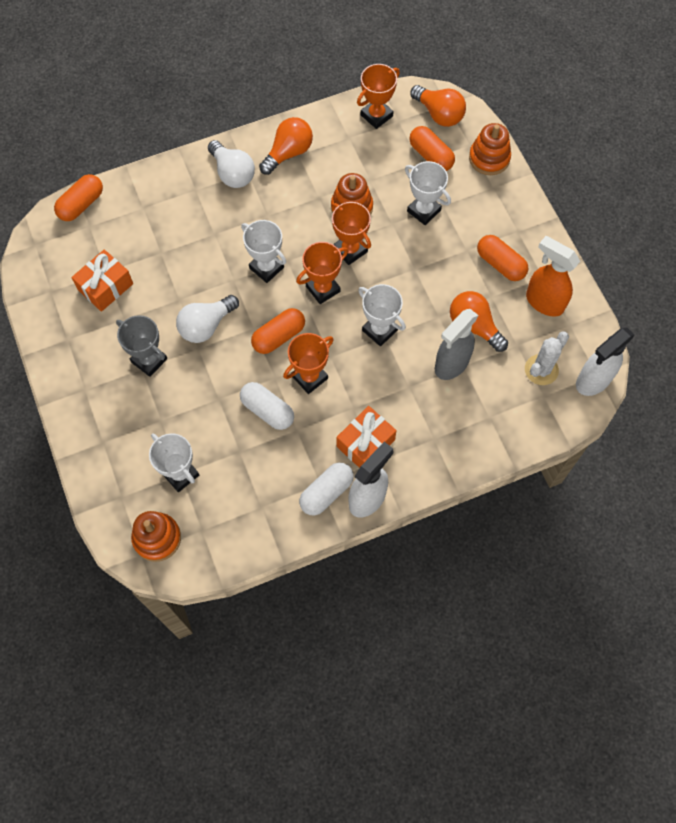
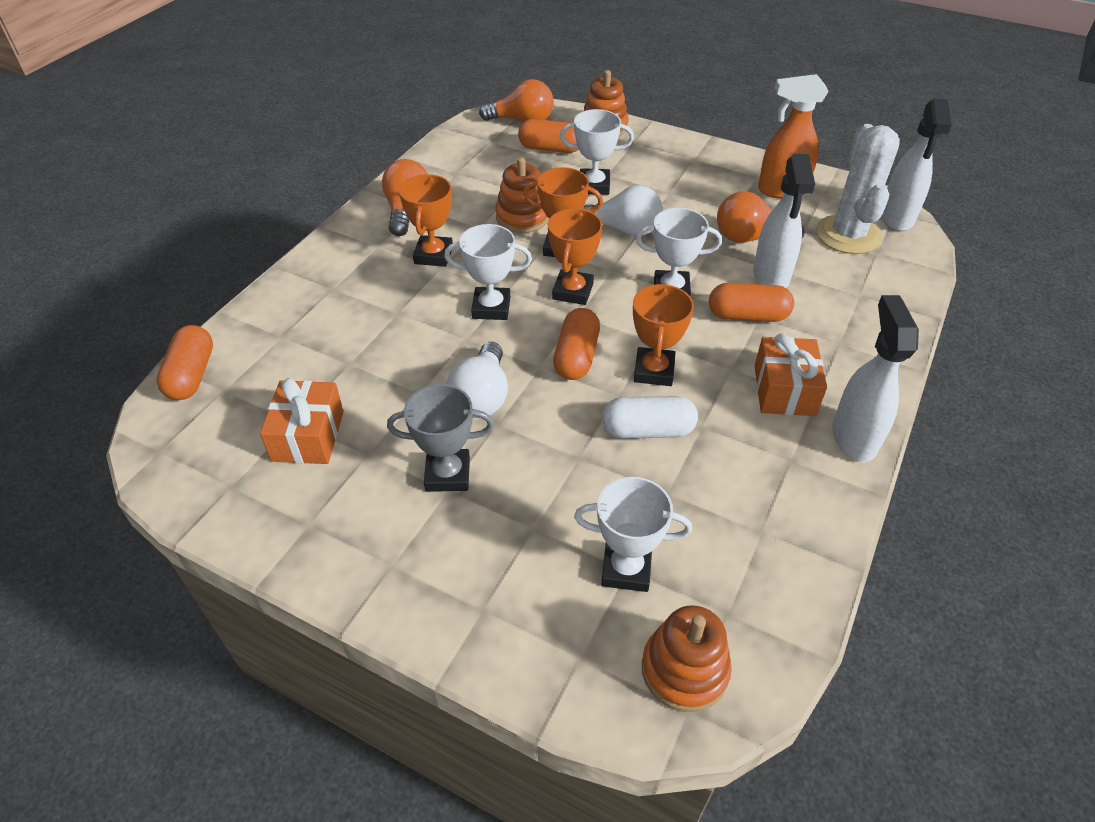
camera: 40 degrees left, 20 degrees down
(232, 173) = (362, 254): white light bulb -> white light bulb (623, 229)
(326, 492) = (808, 463): white capsule -> none
(376, 115) = (465, 147): orange trophy -> orange trophy (433, 255)
(451, 364) = (771, 276): grey spray bottle -> white spray bottle
(500, 264) = (710, 186): orange capsule -> orange capsule (747, 315)
(541, 370) = (848, 235): white cactus -> white cactus, size x1.53

